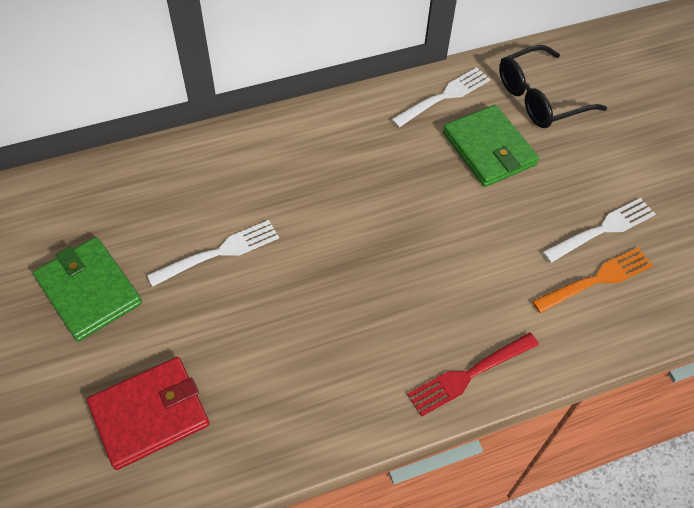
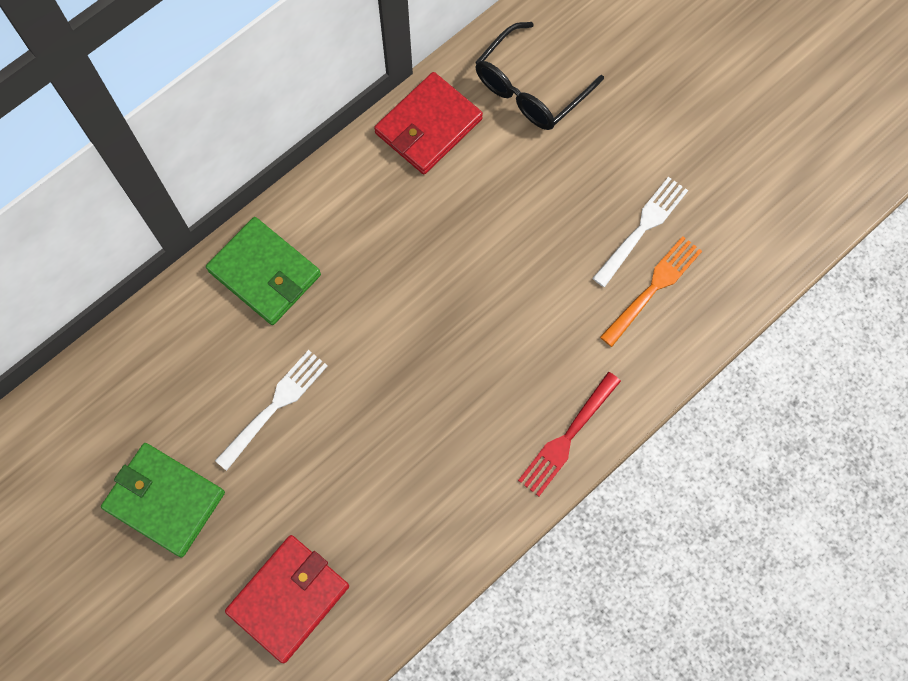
camera: 20 degrees left, 15 degrees up
(443, 97) = (428, 126): white fork -> red wallet
(489, 149) = (499, 175): green wallet -> green wallet (264, 273)

